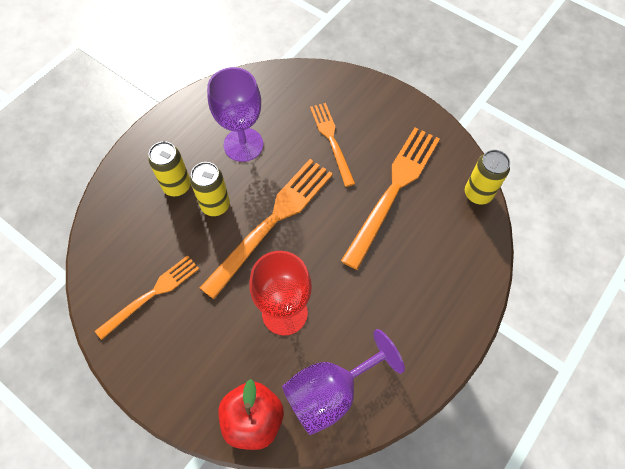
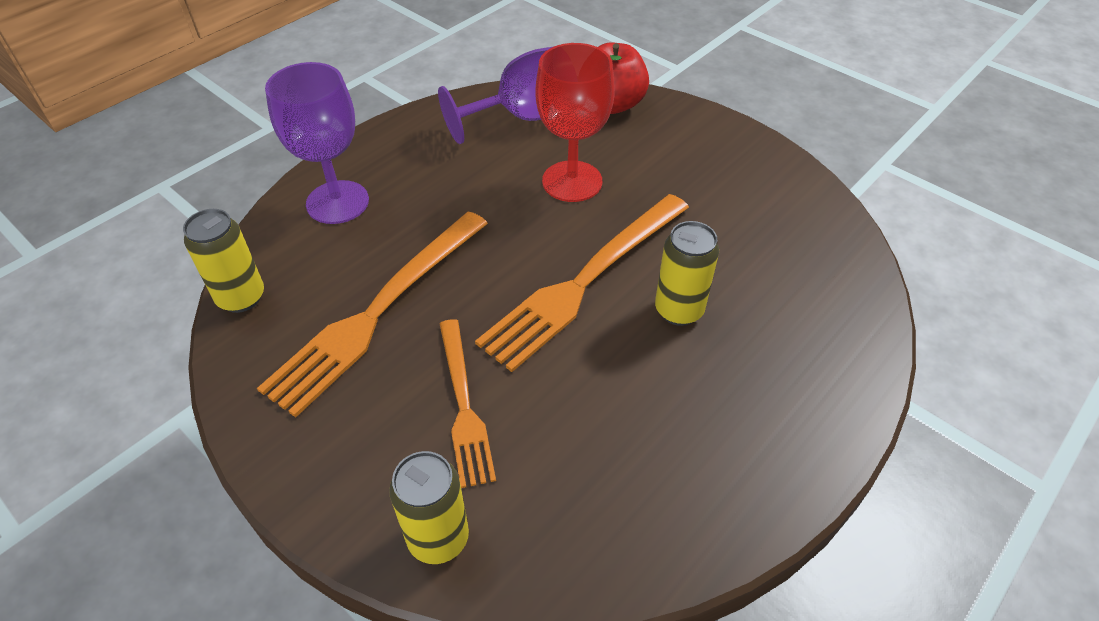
camera: 175 degrees left, 15 degrees down
(151, 294) = (754, 209): orange fork -> none
(177, 186) = (750, 344): yellow can -> yellow can (438, 538)
(243, 145) = (636, 410): purple goblet -> purple goblet (337, 202)

